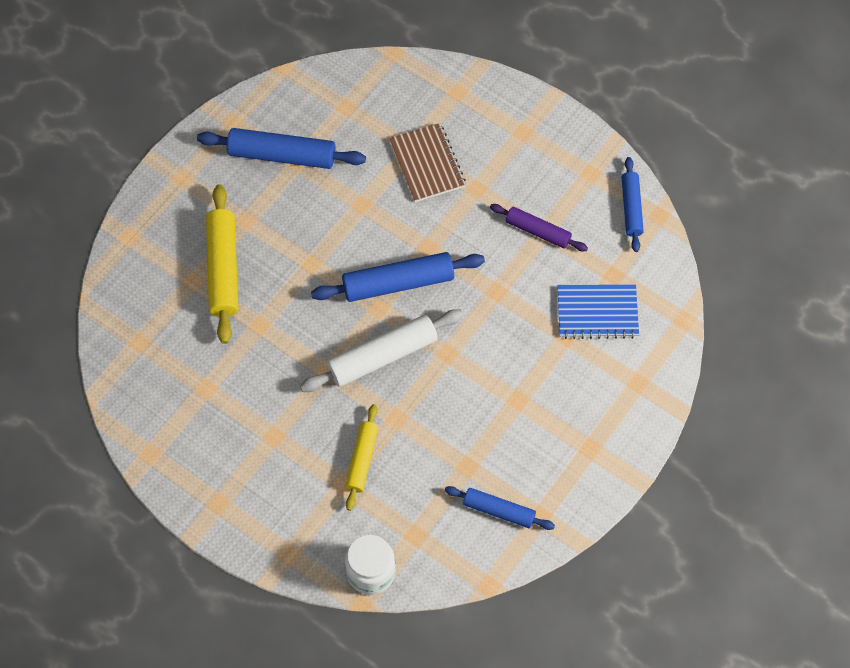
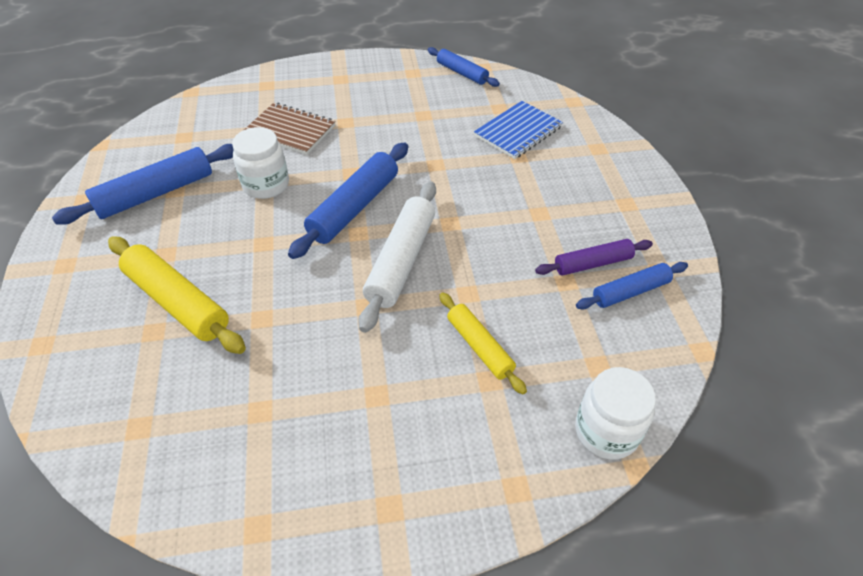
camera: 45 degrees left, 15 degrees down
(360, 209) = (266, 185): none -> white jar
(538, 231) = (419, 117): purple rolling pin -> purple rolling pin (592, 263)

